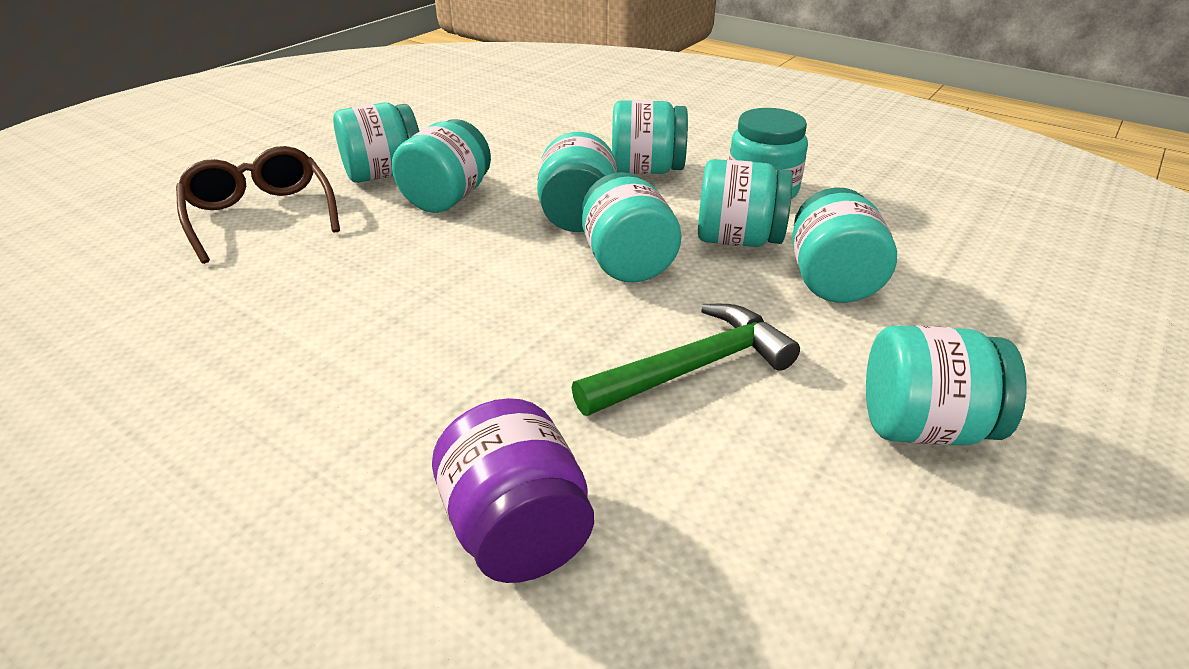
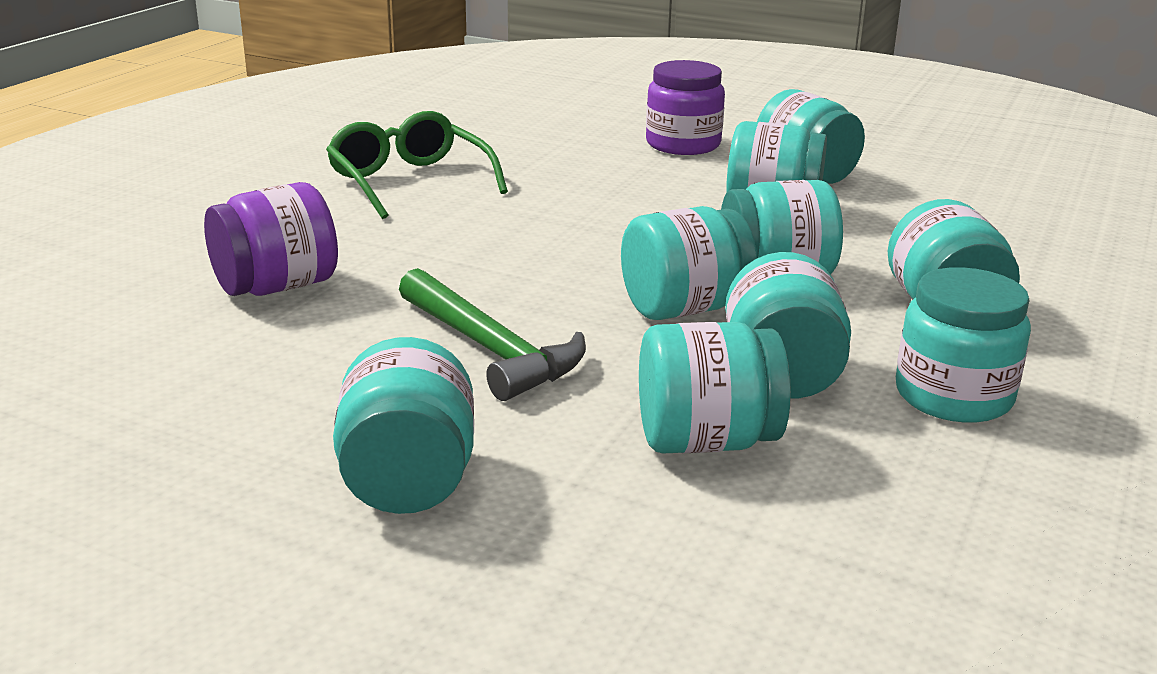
camera: 80 degrees right, 10 degrees down
(228, 405) = (409, 182): none -> green glasses
(261, 215) = (683, 144): brown glasses -> purple jar

